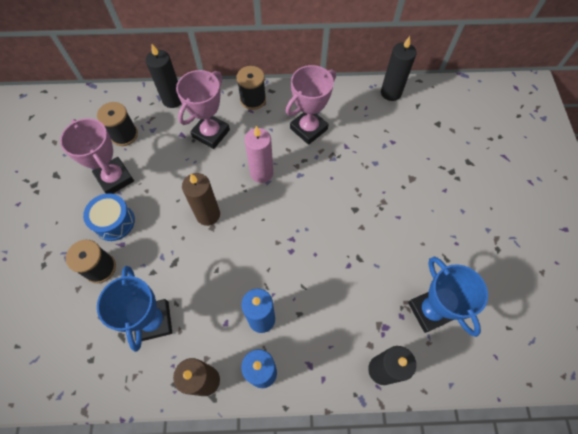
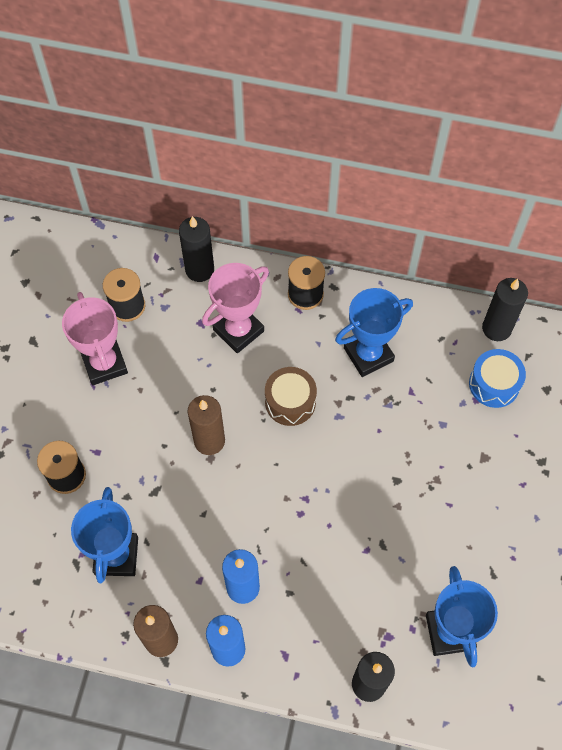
camera: 15 degrees right, 0 degrees up
(114, 222) = (93, 421): blue drum -> blue drum (494, 384)
(261, 173) = (290, 402): pink candle -> brown drum
(308, 129) = (368, 355): pink trophy -> blue trophy

